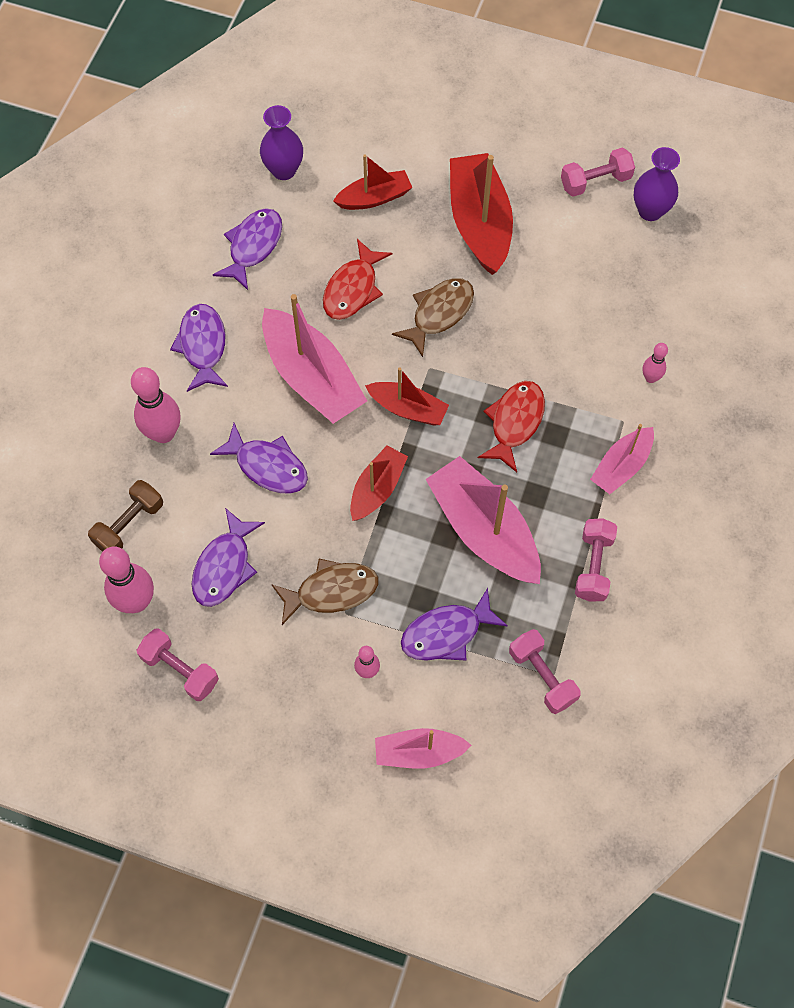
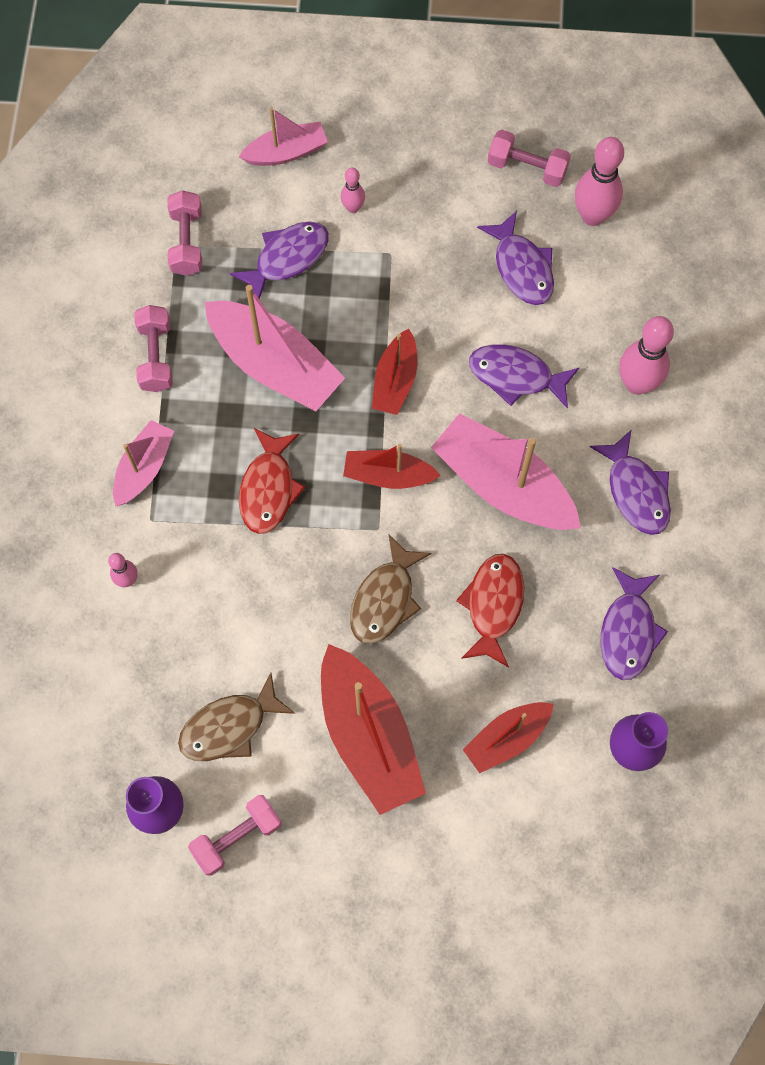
camera: 165 degrees right, 5 degrees up
(129, 524) = (631, 284): brown dumbbell -> none
(224, 566) = (521, 267): purple fish -> purple fish turned 150 degrees clockwise
(331, 591) = (409, 269): brown fish -> brown fish (229, 726)
(542, 676) = (187, 242): pink dumbbell -> pink dumbbell turned 45 degrees clockwise

